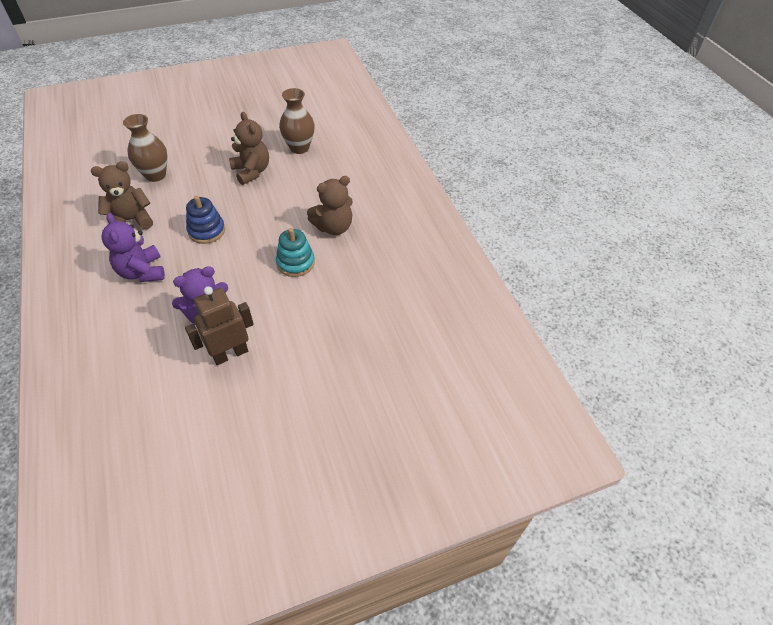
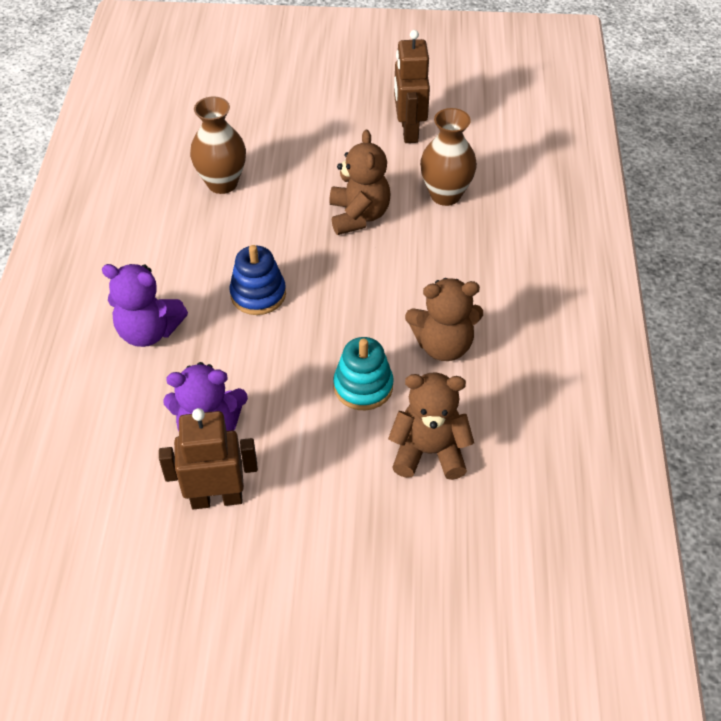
camera: 25 degrees right, 0 degrees up
(131, 220) = (164, 246): brown teddy bear -> brown teddy bear (429, 452)
(142, 272) = (149, 331): purple teddy bear -> purple teddy bear turned 75 degrees counterclockwise
(262, 119) = (409, 131): none -> brown robot

